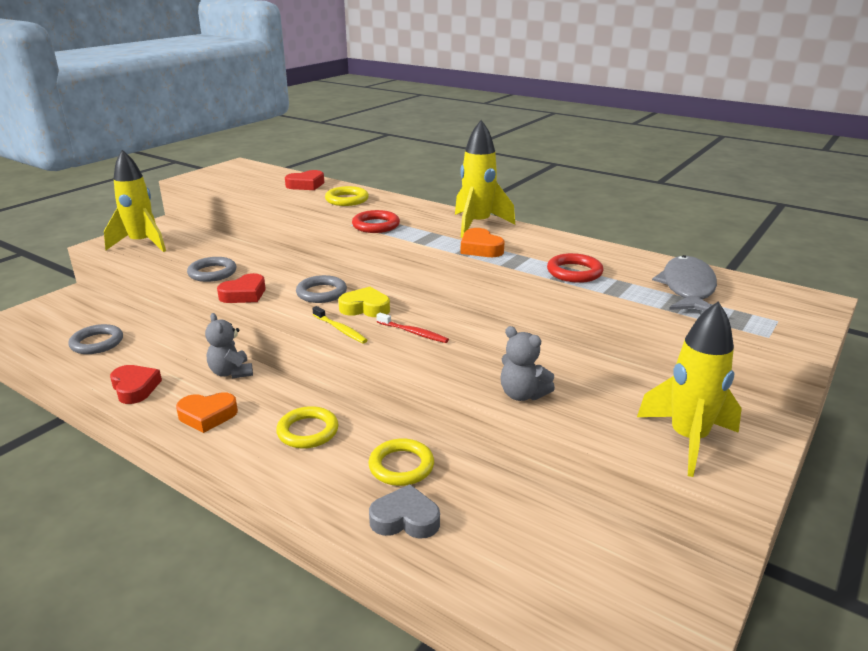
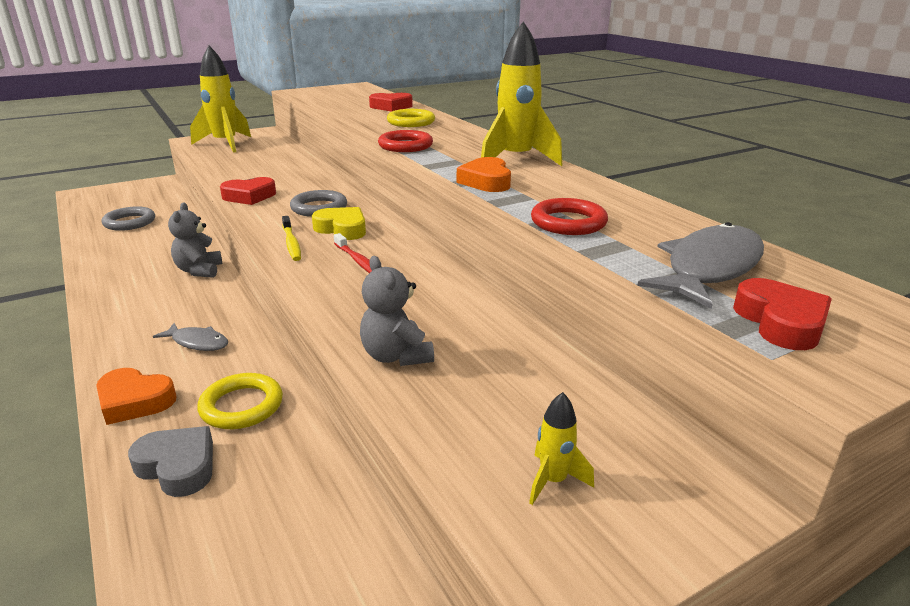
camera: 25 degrees right, 0 degrees up
(135, 388) = (110, 265): red heart -> red heart (780, 322)
(207, 416) = (133, 304): orange heart -> orange heart (134, 401)
(212, 273) = (248, 175): grey ring -> none
(308, 431) = (197, 342): yellow ring -> grey fish
(687, 440) = (553, 481): yellow rocket -> yellow rocket, size x0.44

